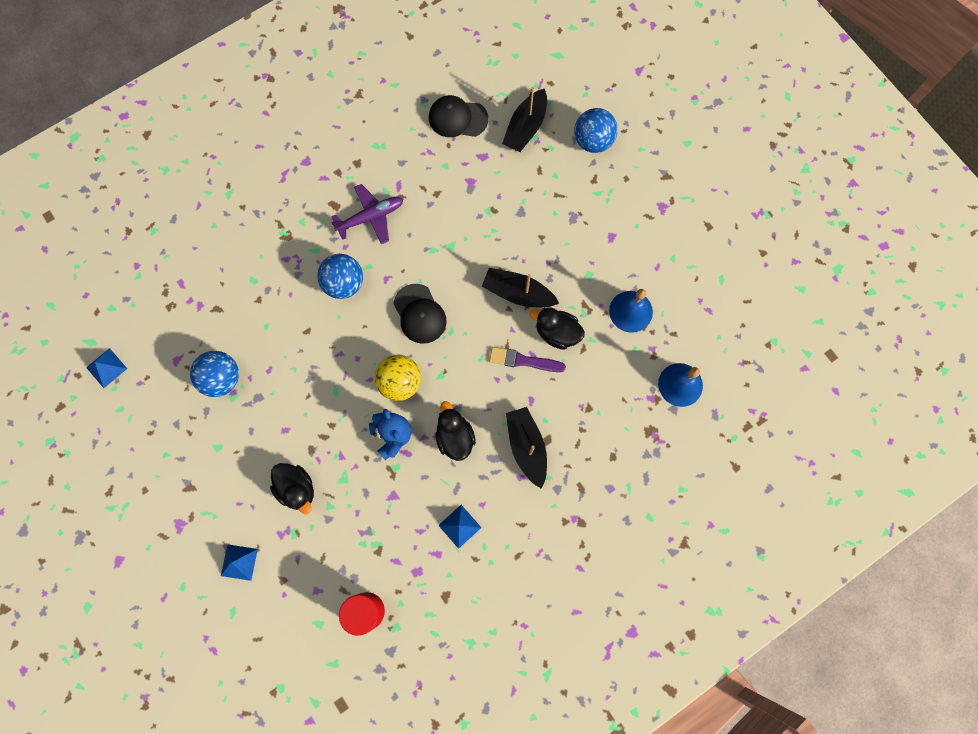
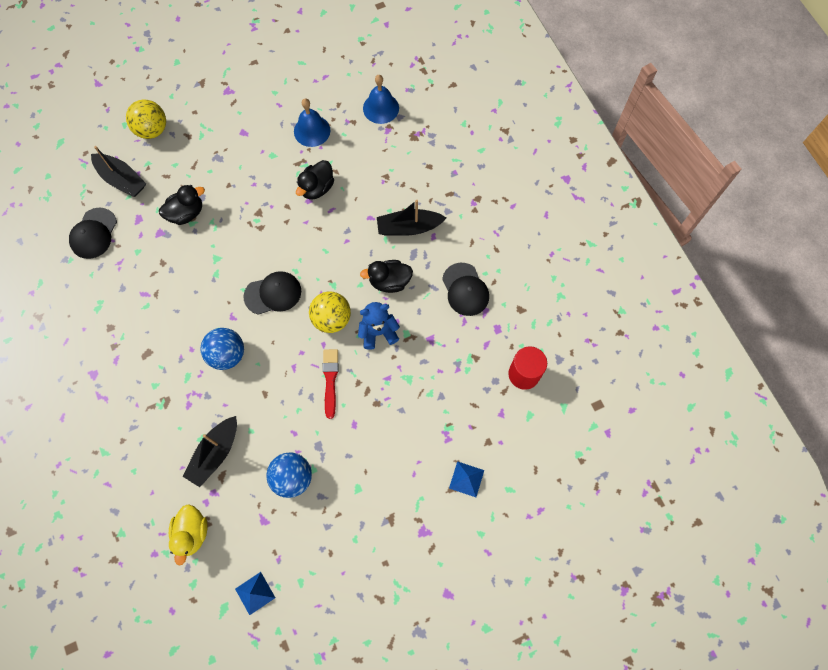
camera: 80 degrees left, 5 degrees down
(158, 295) = (192, 533): none -> yellow duck
(297, 489) = (410, 420): black duck -> black duck (186, 213)
(330, 395) = (330, 380): none -> red brush
(370, 217) = (168, 322): purple plane -> none
(459, 526) = (465, 289): blue pyramid -> black cap
(518, 293) = (274, 212): black boat -> black boat (215, 453)
(523, 361) = (335, 217): purple brush -> none
(593, 141) = (152, 130): blue ball -> yellow ball

